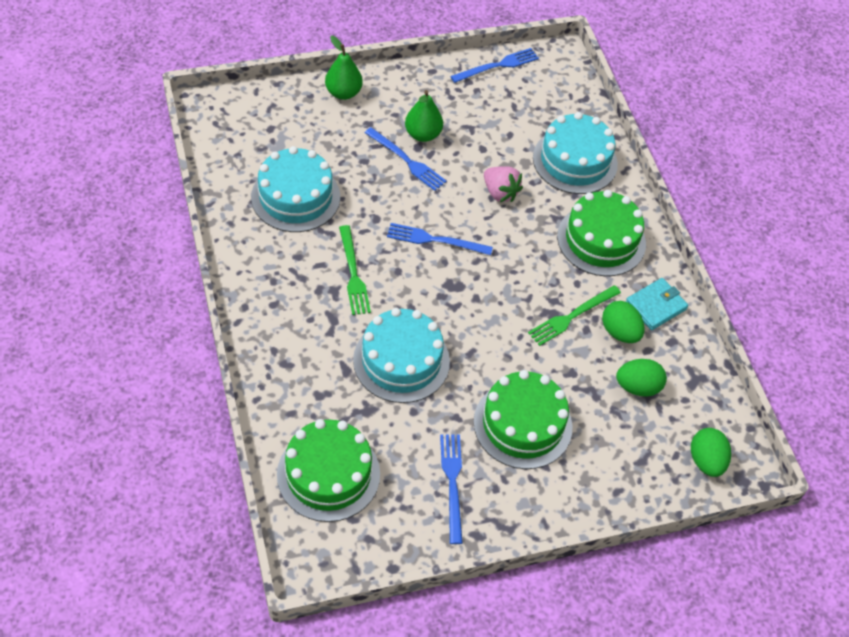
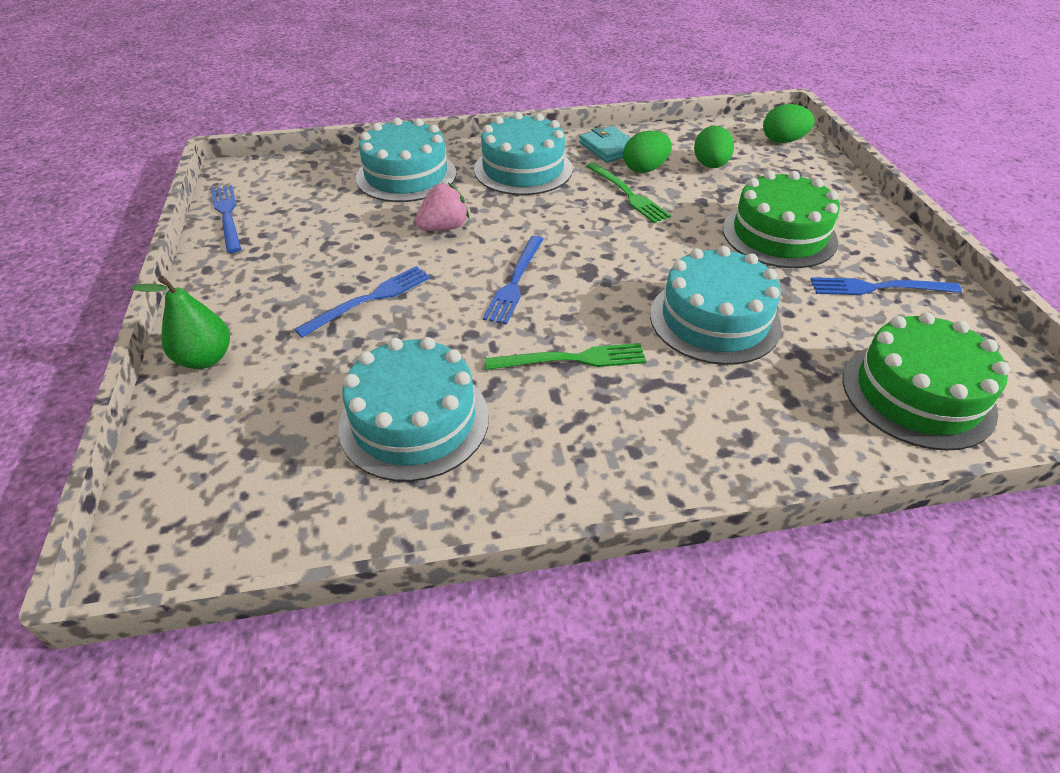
camera: 80 degrees left, 10 degrees down
(423, 134) = (325, 283): green pear -> none
(601, 240) = (523, 169): green cake -> turquoise cake

